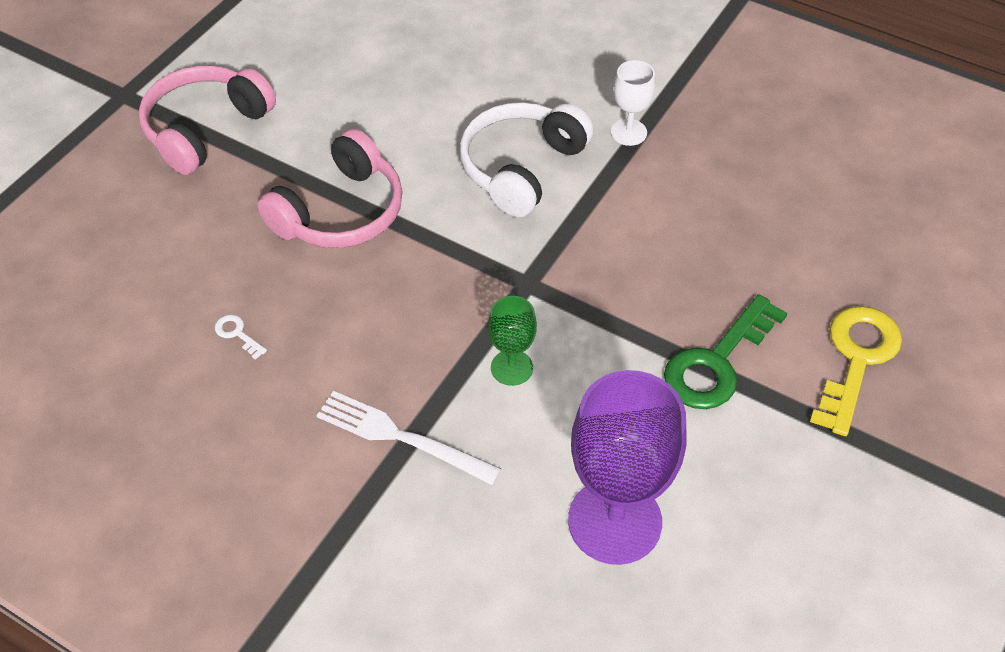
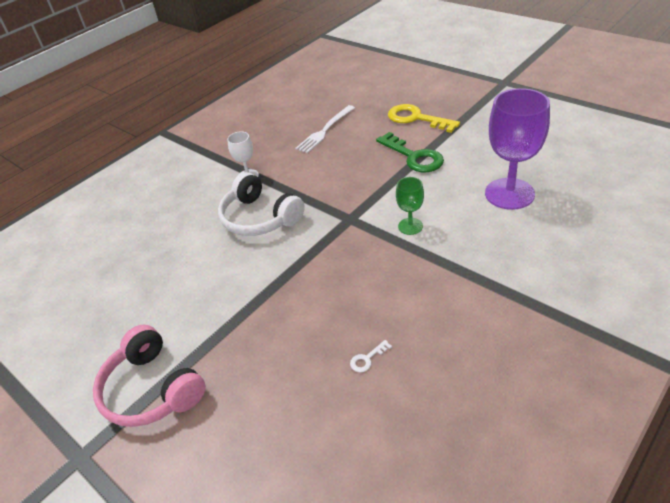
camera: 75 degrees left, 10 degrees down
(341, 212) = (269, 303): pink headphones -> none
(401, 437) = (457, 273): white fork -> white fork (325, 130)

